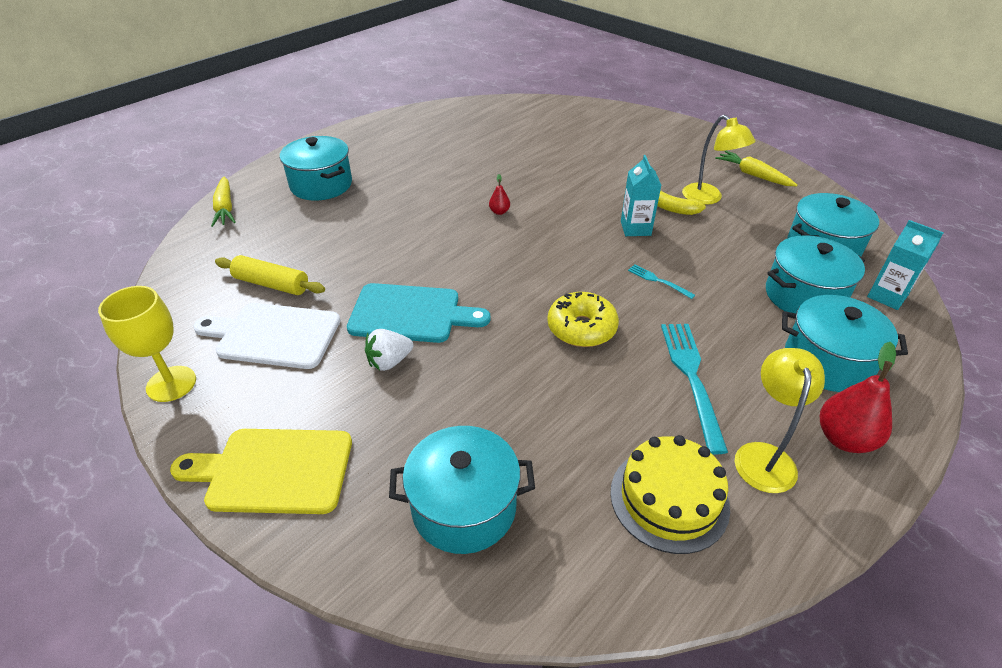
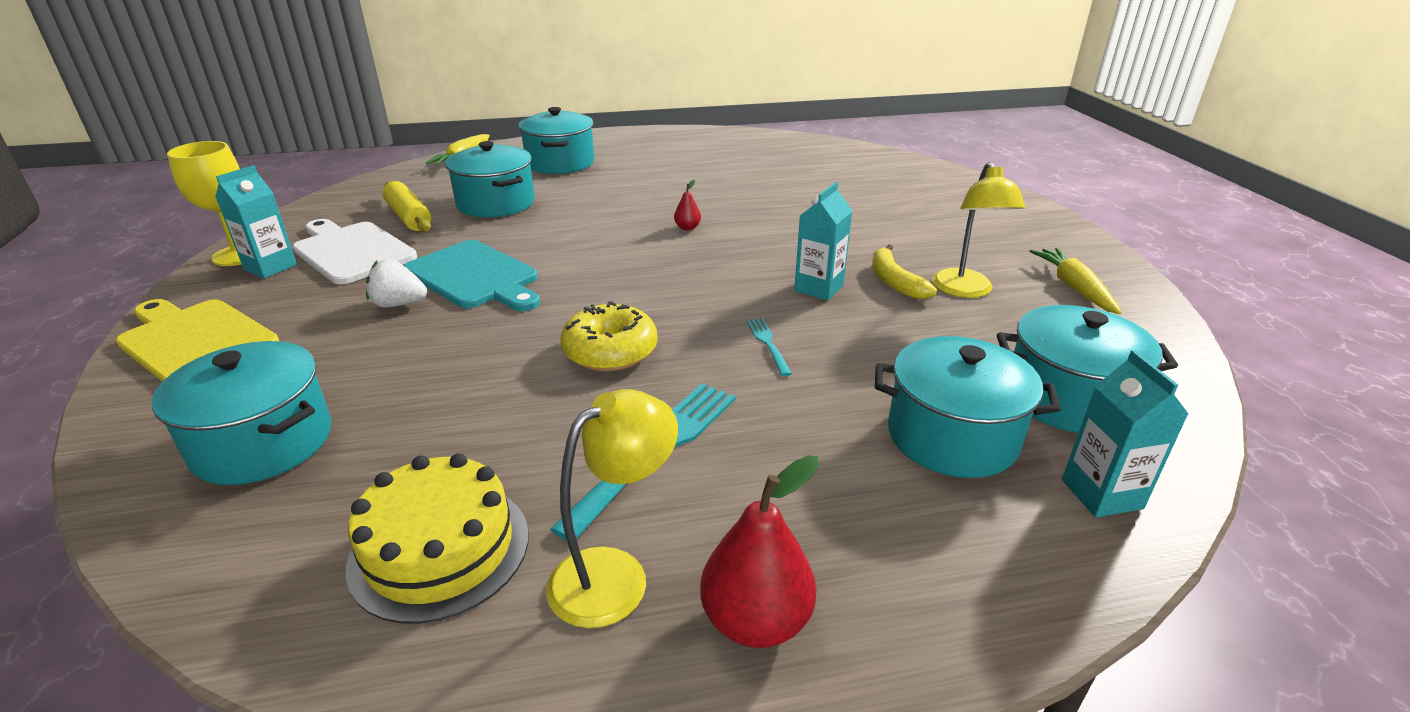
camera: 35 degrees right, 10 degrees down
(224, 381) = (270, 267): none -> turquoise carton
(827, 362) = (872, 522): turquoise pot -> turquoise pot (496, 203)

